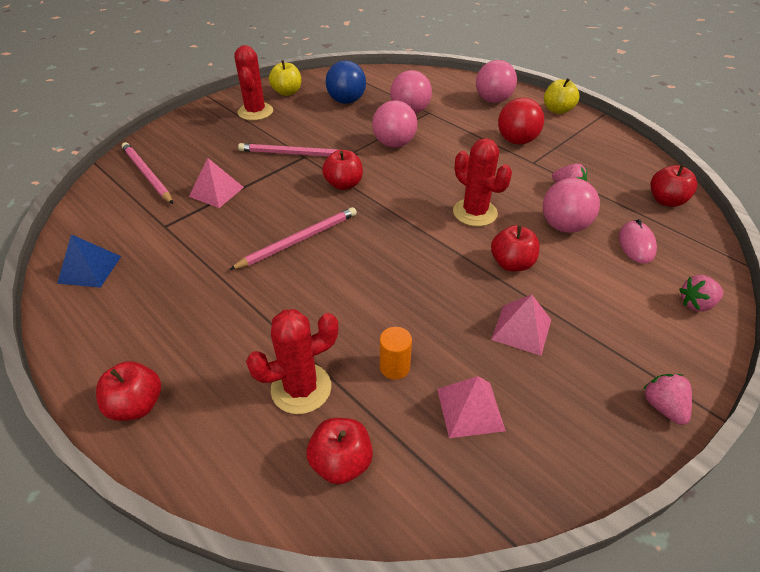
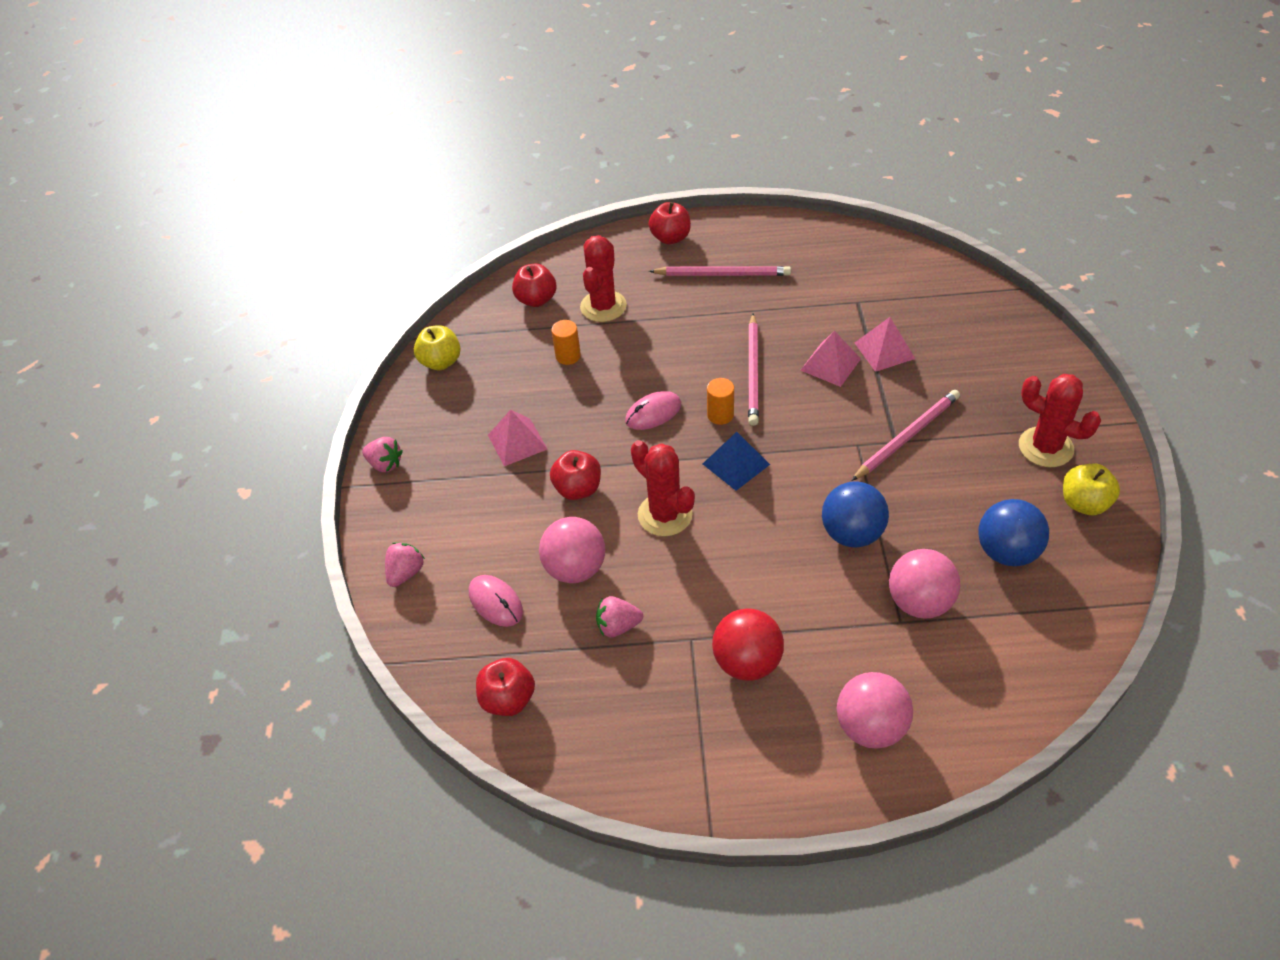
camera: 135 degrees right, 5 degrees up
(90, 269) = (835, 248): blue pyramid -> blue pyramid (736, 464)
(147, 174) = (962, 315): pink pencil -> pink pencil (723, 274)
(344, 184) = (810, 444): red apple -> none
(361, 234) = (720, 415): none -> orange cylinder
(394, 144) = (852, 533): pink ball -> blue ball
(398, 268) = (653, 413): none -> pink mouse
(470, 409) = (499, 371): pink pyramid -> pink pyramid (830, 364)
(475, 212) = (665, 515): red cactus -> red cactus turned 45 degrees clockwise
(557, 110) = (774, 786): yellow apple -> yellow apple (441, 362)

